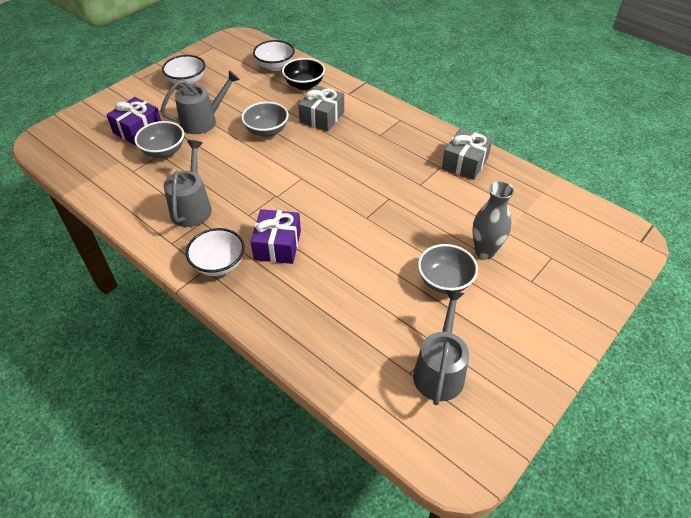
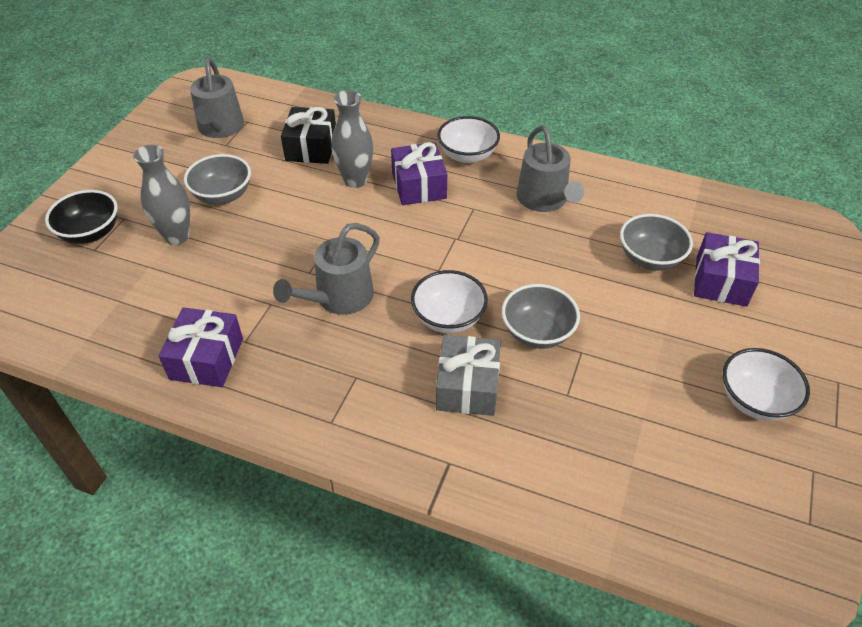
camera: 160 degrees right, 0 degrees up
(203, 121) = (646, 322): grey watering can -> grey watering can (339, 298)
(275, 66) = (636, 499): white bowl -> white bowl (448, 318)
(304, 85) = (544, 460): black bowl -> black bowl (91, 233)
(326, 265) = (355, 180): none -> grey vase
(353, 314) = (311, 147): none -> black gift
(464, 163) = (207, 359): grey gift -> purple gift

